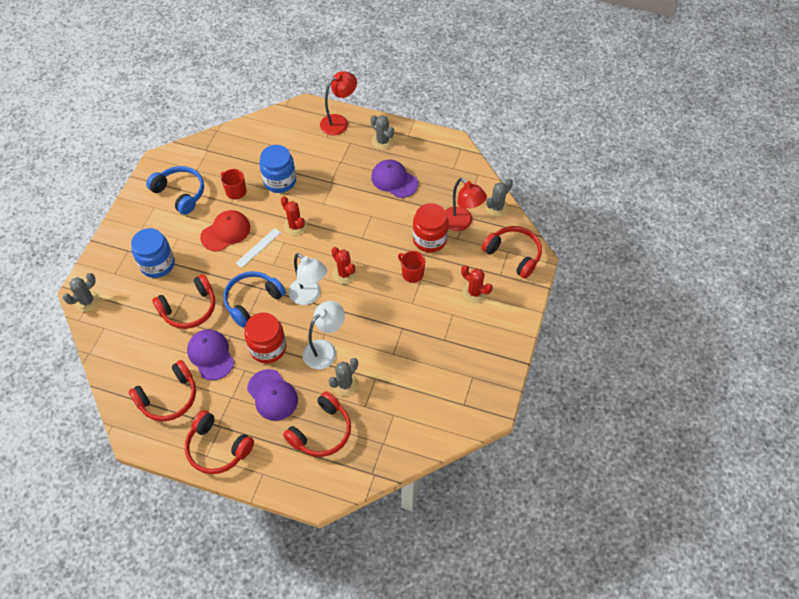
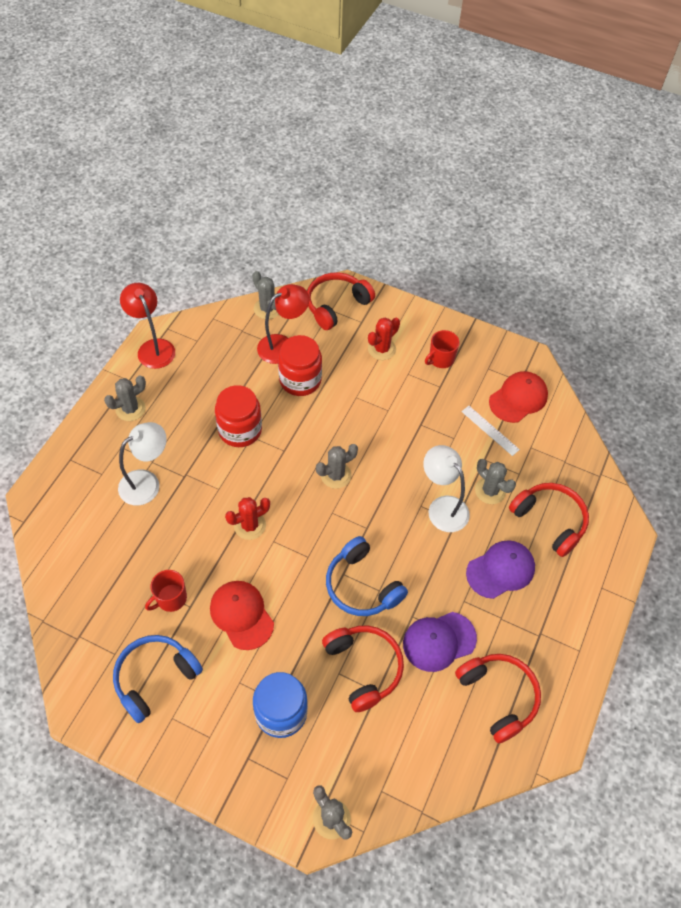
camera: 85 degrees left, 0 degrees up
(217, 448) = (569, 637): red headphones -> none
(258, 247) = (276, 573): white ruler -> white ruler (490, 430)
(268, 348) = (434, 571): red jar -> red jar (240, 430)
(280, 181) = (166, 539): blue jar -> none
(309, 296) = (363, 517): white lamp -> white lamp (147, 482)
(339, 122) = (79, 455): red lamp -> red lamp (153, 347)
(344, 274) = (336, 475): red cactus -> grey cactus
(394, 180) = (200, 404): purple cap -> none
(412, 273) = (346, 404): red mug -> red mug (441, 359)
(444, 403) = (518, 398): none -> red cap

